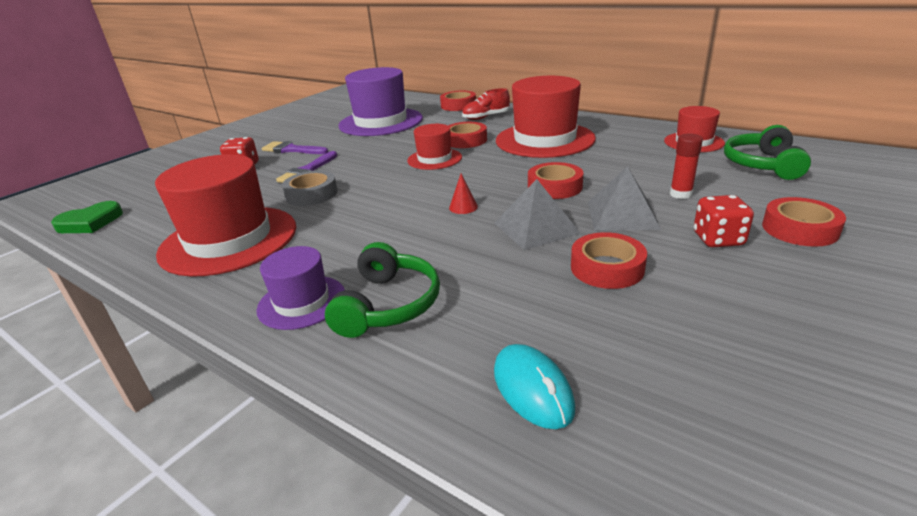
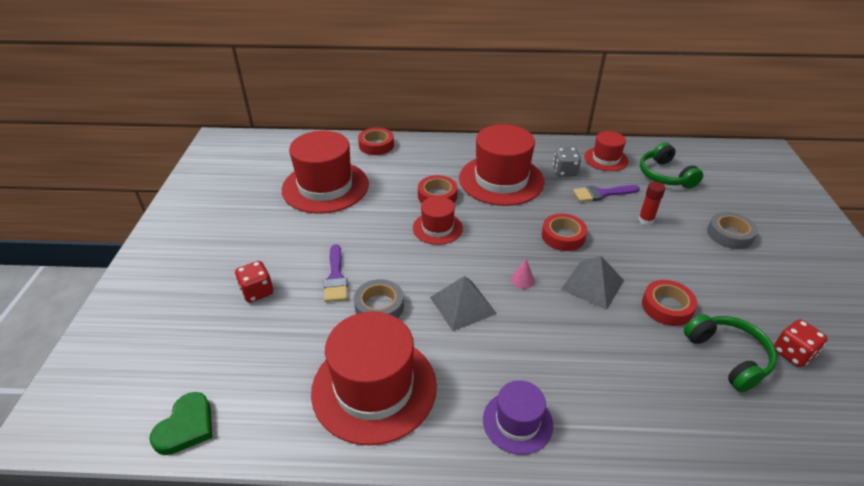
camera: 35 degrees left, 10 degrees up
(292, 150) = (279, 252): purple brush -> purple brush (602, 194)
(381, 122) = (325, 187): purple hat -> red hat
(387, 305) = (577, 396): green headphones -> green headphones (728, 356)
(463, 207) = (522, 280): red cone -> pink cone
(486, 117) = (421, 159): red shoe -> none
(532, 389) = (718, 419): turquoise mouse -> none
(622, 215) = (631, 253): grey pyramid -> grey pyramid (462, 305)
(626, 144) = (564, 172): none -> grey dice
(718, 239) = (699, 258): red dice -> red dice (792, 353)
(799, 229) = (729, 234): red tape -> grey tape

